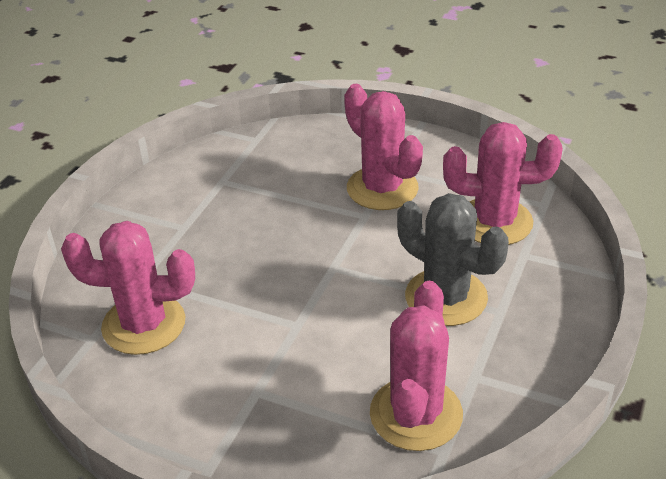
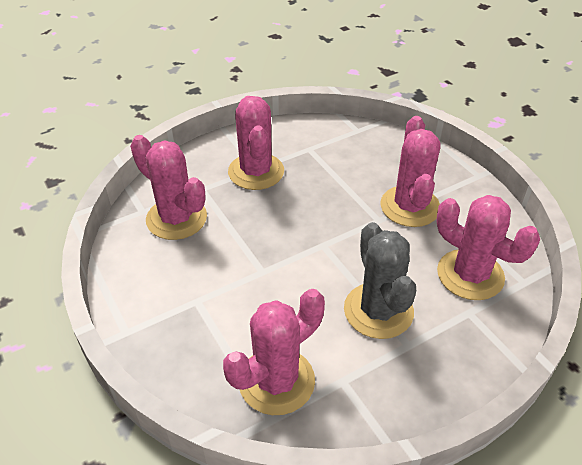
camera: 35 degrees right, 5 degrees up
(186, 231) = (256, 172): none -> pink cactus

